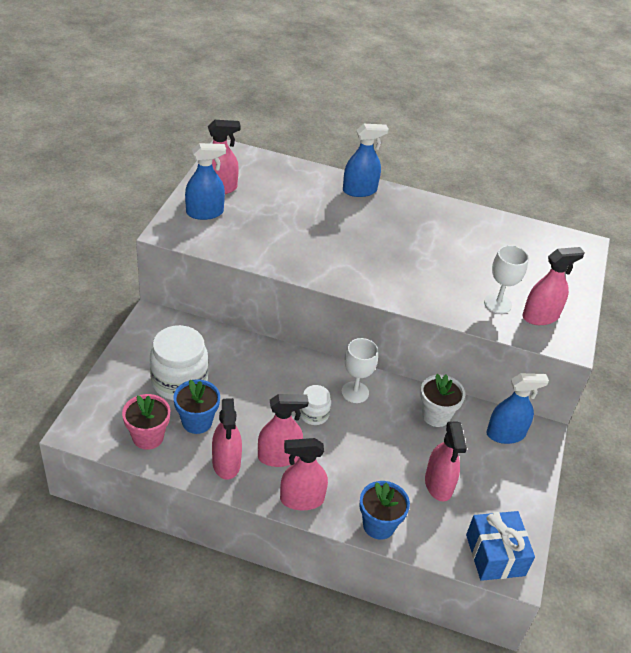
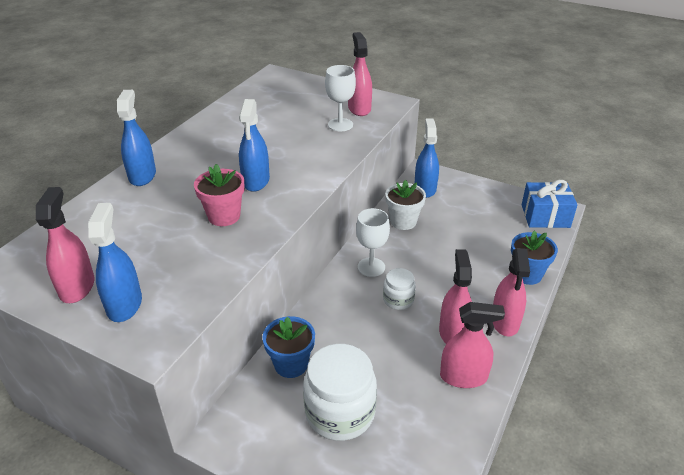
camera: 75 degrees left, 5 degrees down
(148, 437) = (427, 451): pink flower pot -> pink flower pot (224, 216)
(197, 422) = (404, 399): blue flower pot -> blue flower pot (291, 364)
(374, 256) = (256, 181): none -> blue spray bottle
(438, 484) = (480, 233): pink spray bottle -> none

